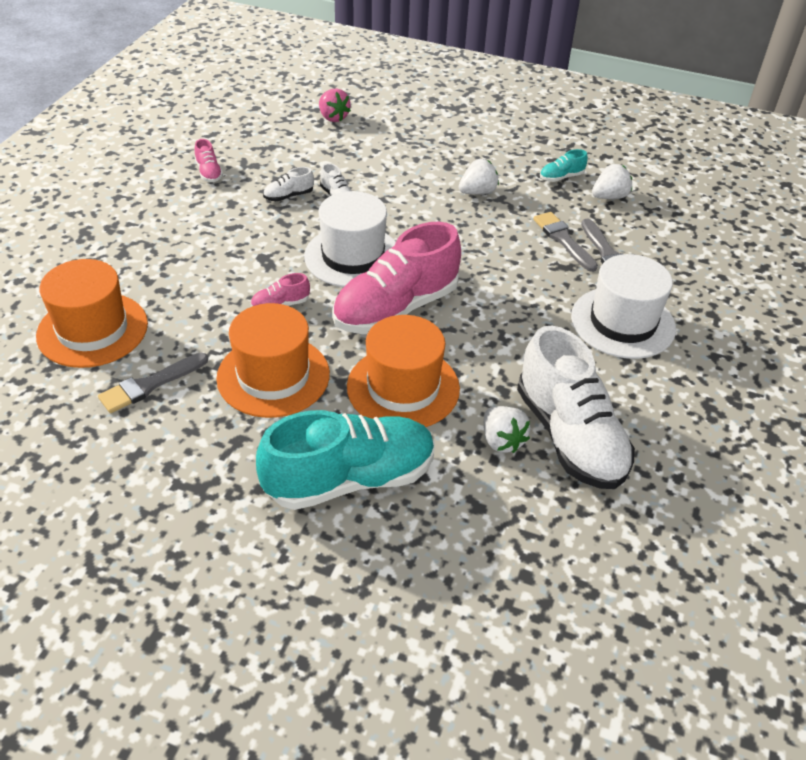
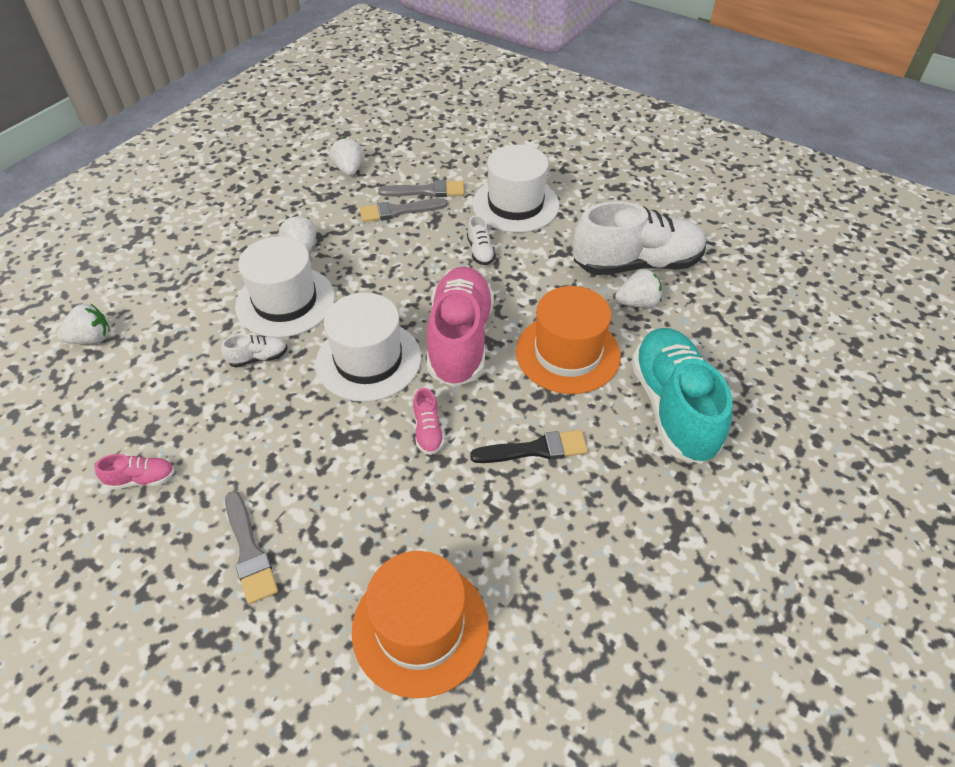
camera: 75 degrees left, 5 degrees up
(150, 385) = (529, 565): grey brush -> grey brush (249, 551)
(273, 376) = (535, 449): orange hat -> black brush
(289, 196) = (234, 401): white shoe -> white shoe (480, 251)
(333, 117) = (91, 339): pink strawberry -> white strawberry
(396, 308) = (460, 340): pink shoe -> pink shoe turned 150 degrees counterclockwise
(407, 197) = (285, 301): none -> white hat
(561, 177) = (305, 190): turquoise shoe -> none

